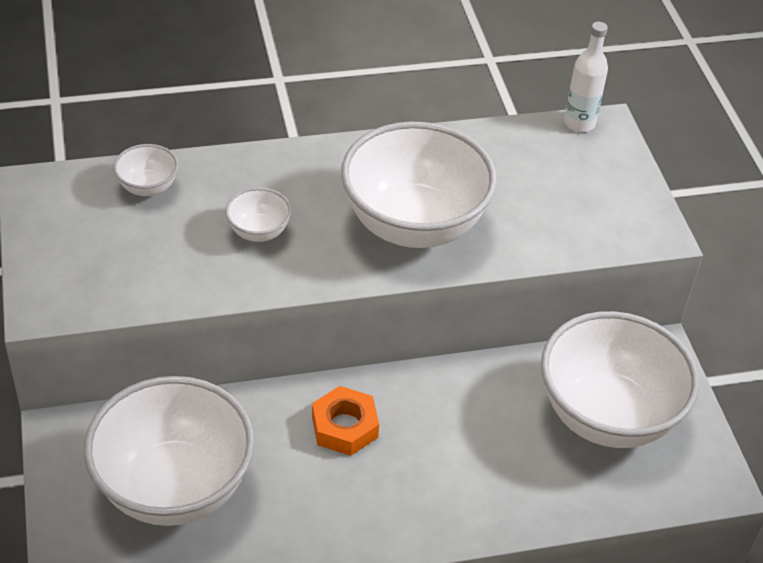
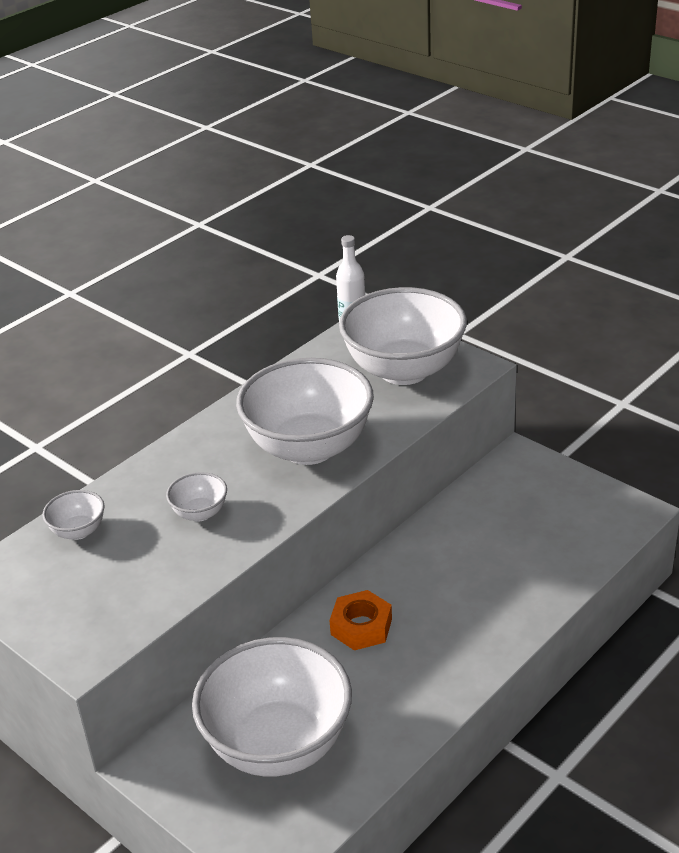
camera: 30 degrees left, 10 degrees down
(607, 416) = (528, 513): white bowl -> white bowl (404, 370)

